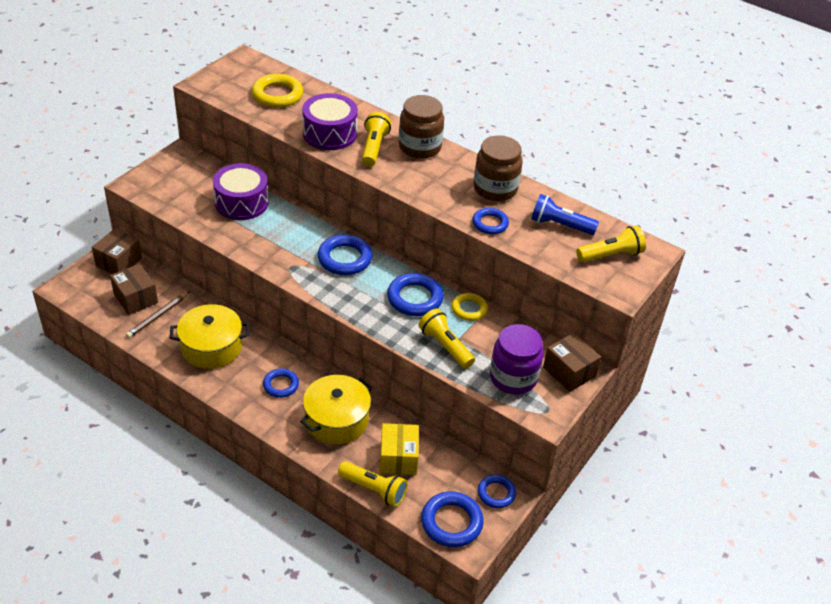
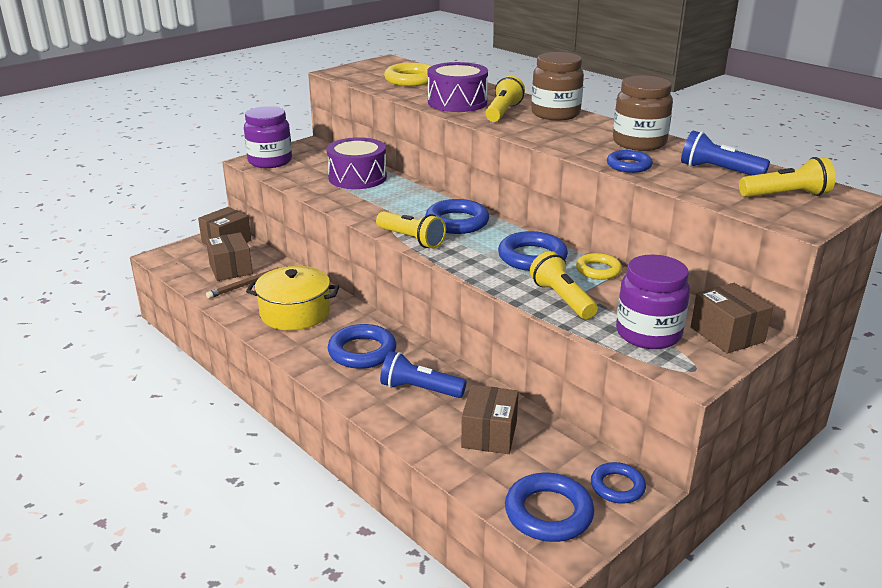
camera: 15 degrees right, 15 degrees down
(151, 184) = (270, 161): none -> purple jar
(281, 385) = (362, 351): blue ring -> blue ring, size x1.57
(336, 420) = (419, 389): yellow pot -> blue flashlight
(374, 489) = (449, 464): yellow flashlight -> yellow flashlight (411, 239)
(398, 458) = (489, 434): yellow box -> brown box

